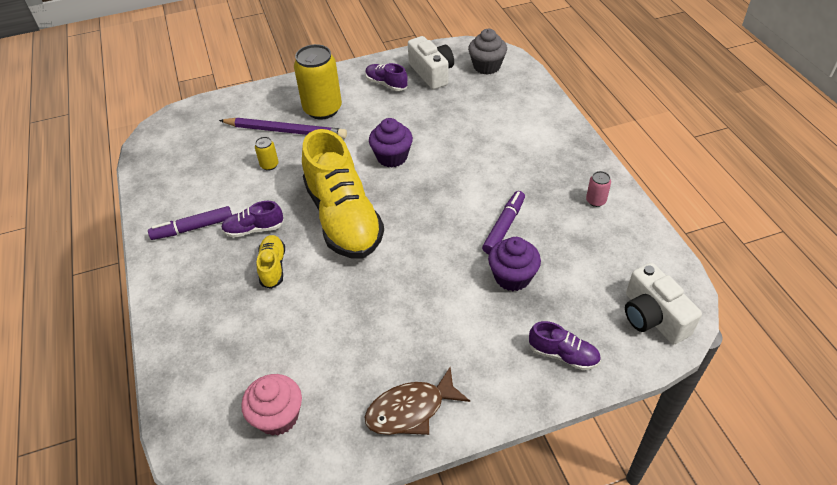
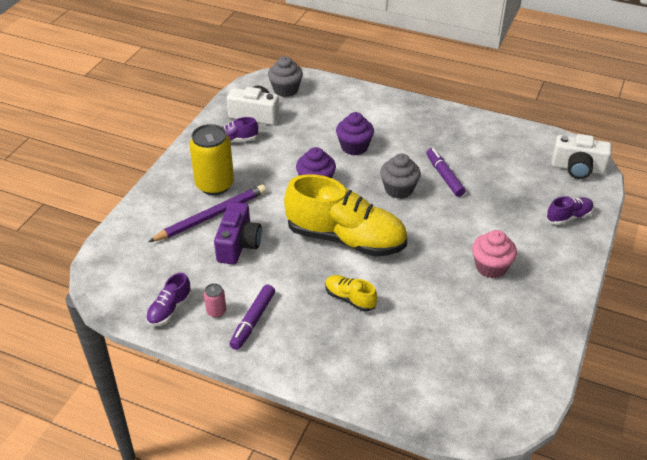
camera: 50 degrees left, 5 degrees down
(254, 229) = (298, 288): purple shoe -> purple shoe (169, 309)
(269, 165) = (238, 244): yellow can -> purple camera
(278, 416) = (488, 366): pink cupcake -> pink cupcake (491, 267)
(411, 410) = (545, 302): brown fish -> none
(447, 209) = (399, 189): none -> grey cupcake
(512, 277) = (489, 199): purple cupcake -> purple cupcake (354, 147)
(595, 201) = (468, 129): pink can -> pink can (216, 311)

